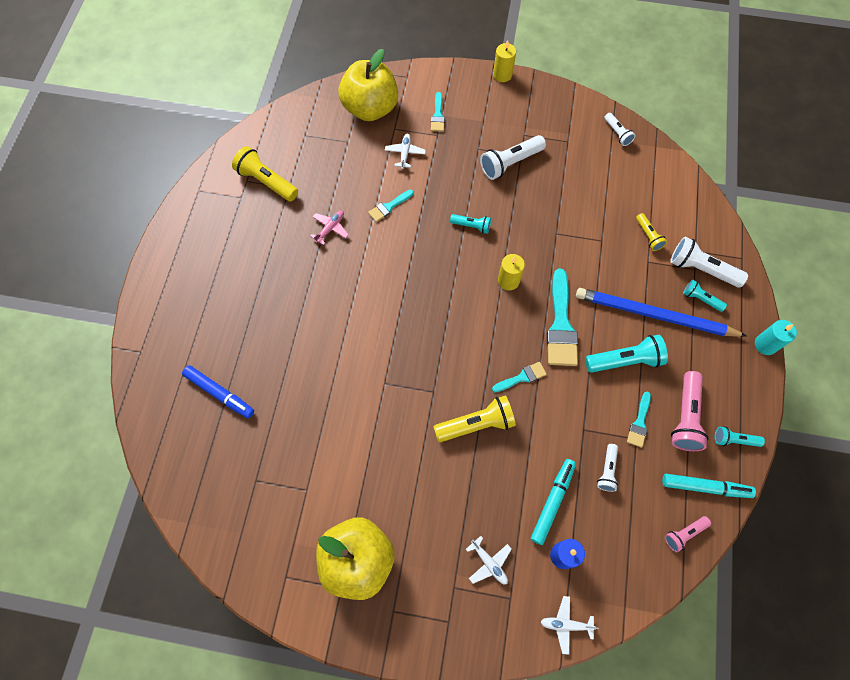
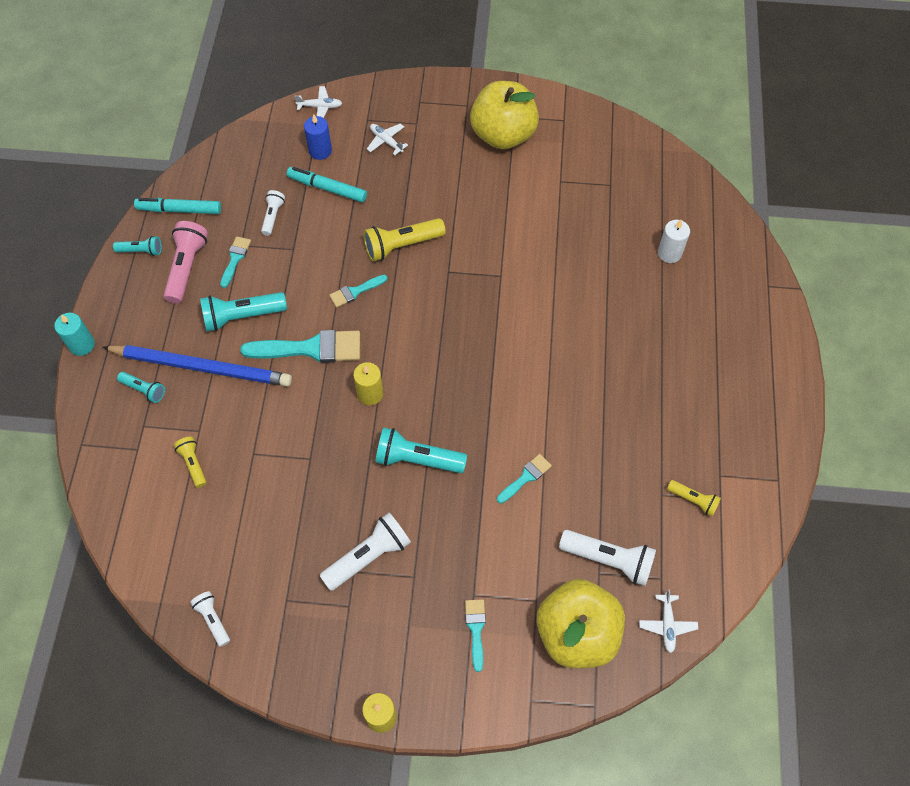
camera: 175 degrees right, 5 degrees down
(219, 393) = (669, 253): blue marker -> white candle
(266, 181) = (693, 500): yellow flashlight -> yellow flashlight, size x0.57
(330, 228) = (594, 442): pink plane -> none
(405, 153) = (515, 560): white plane -> white plane (667, 625)
(472, 226) = (417, 459): turquoise flashlight -> turquoise flashlight, size x1.75
(552, 502) = (327, 188): turquoise marker -> turquoise marker turned 90 degrees clockwise
(561, 324) = (310, 348): turquoise brush -> turquoise brush turned 90 degrees clockwise
(684, 534) = (207, 173): pink flashlight -> none
(701, 269) = (135, 426): white flashlight -> white flashlight (609, 560)

